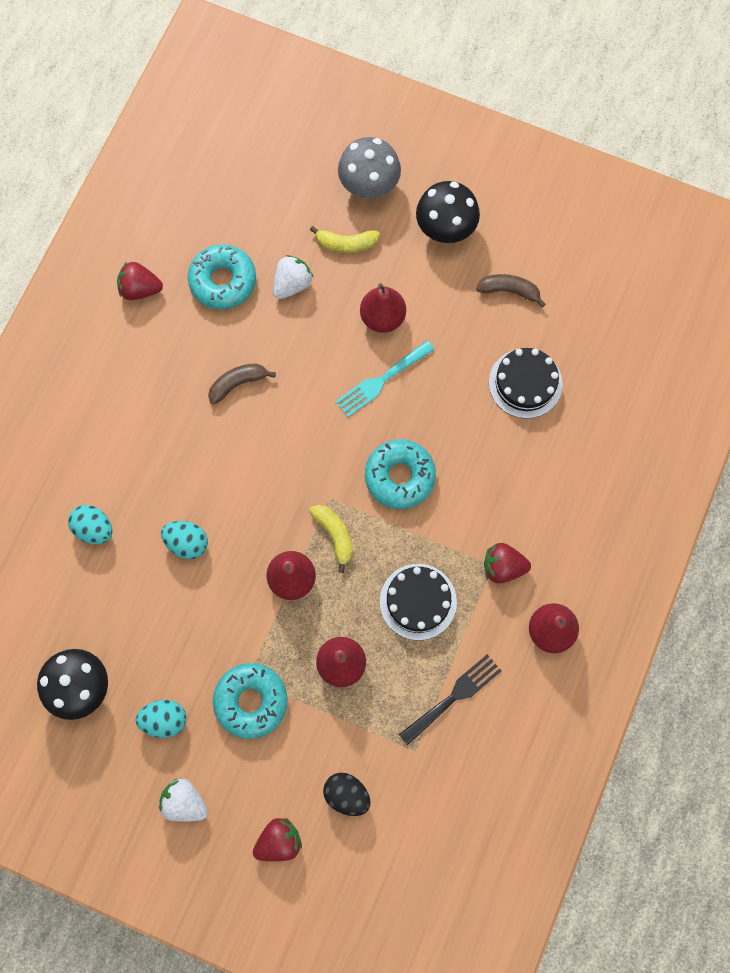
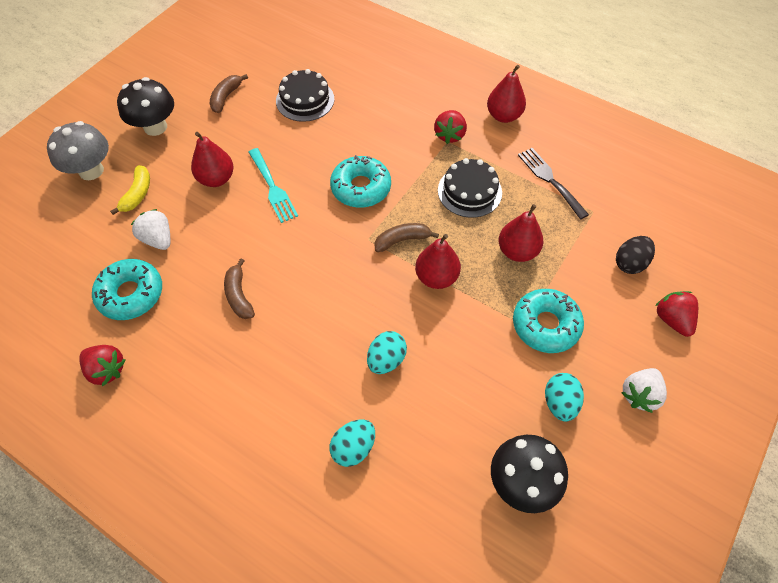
camera: 80 degrees left, 15 degrees down
(140, 289) = (107, 370): red strawberry -> red strawberry turned 75 degrees counterclockwise
(334, 535) = (402, 240): yellow banana -> brown banana

